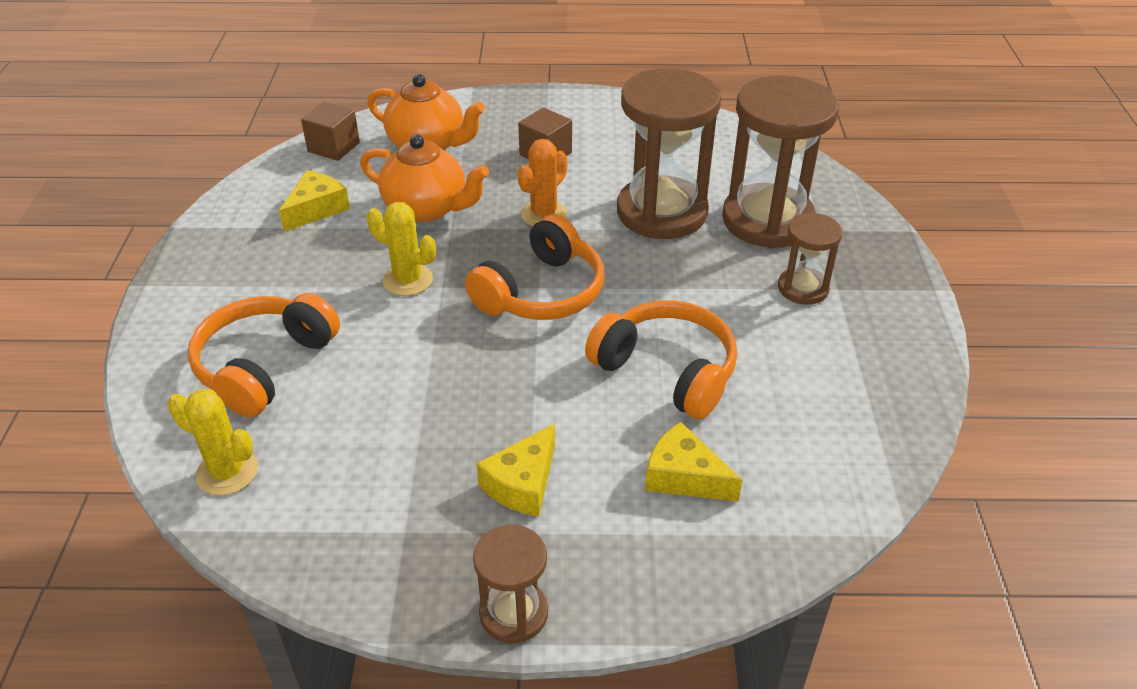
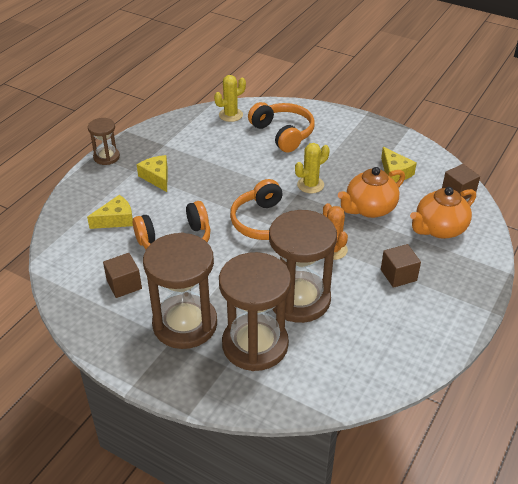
camera: 120 degrees right, 0 degrees up
(803, 288) = (185, 324): brown hourglass -> brown hourglass, size x1.96
(805, 382) = (124, 284): none -> brown cube

